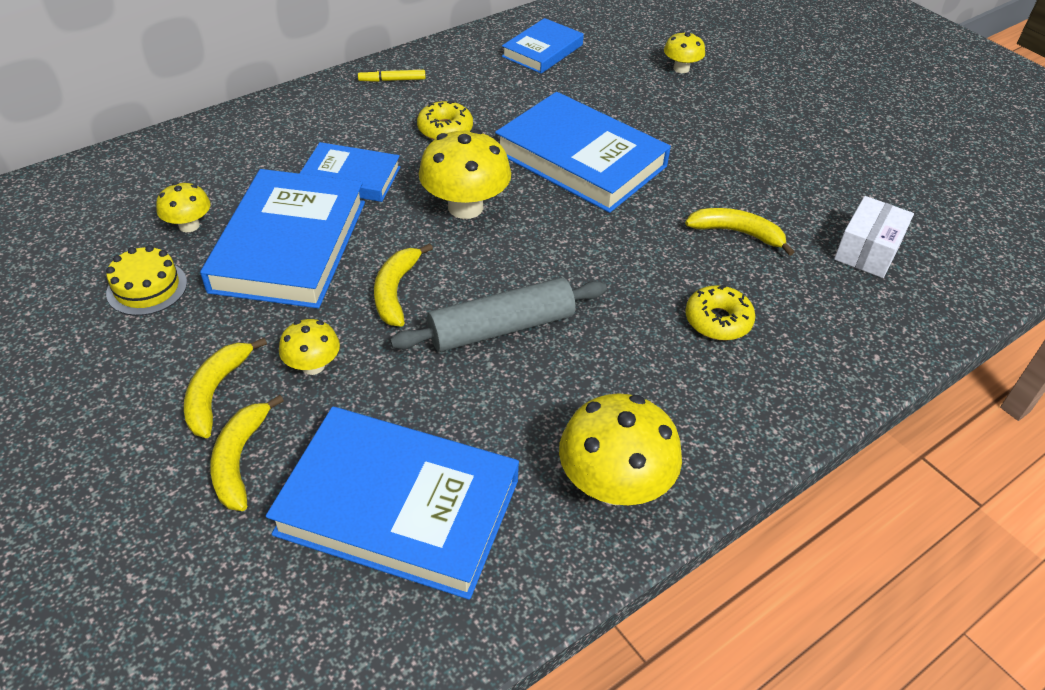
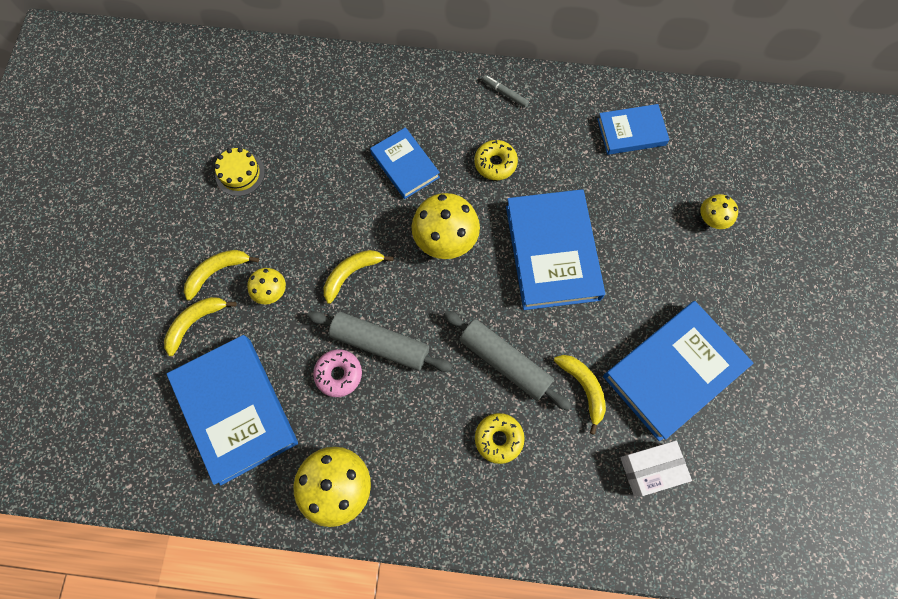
camera: 45 degrees right, 25 degrees up
(189, 225) = (293, 141): yellow mushroom -> none
(290, 245) = (329, 196): blue book -> blue book (673, 371)
(392, 80) = (505, 93): yellow marker -> grey marker
(487, 384) = (339, 374): none -> pink donut
(644, 260) = (505, 362): none -> grey rolling pin

